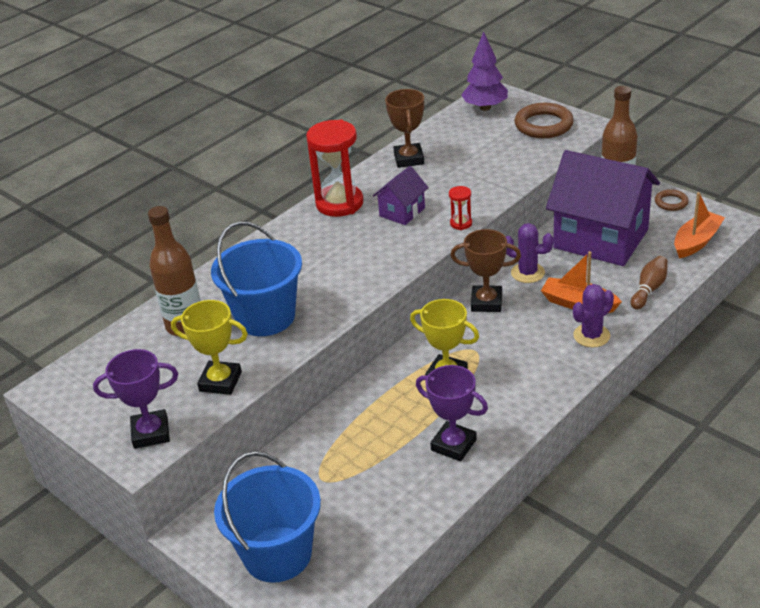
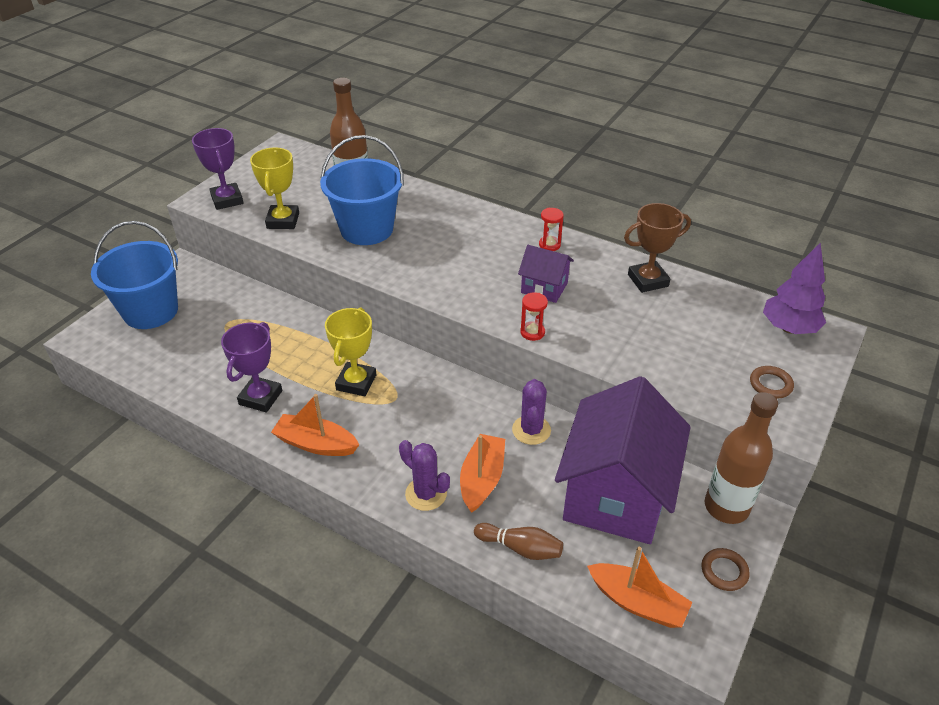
camera: 75 degrees right, 5 degrees up
(339, 203) = (549, 245): red hourglass -> red hourglass, size x0.44
(486, 302) = (473, 400): brown trophy -> none
(524, 403) = (316, 444): none -> orange boat
(543, 125) = (770, 384): brown ring -> brown ring, size x0.55

